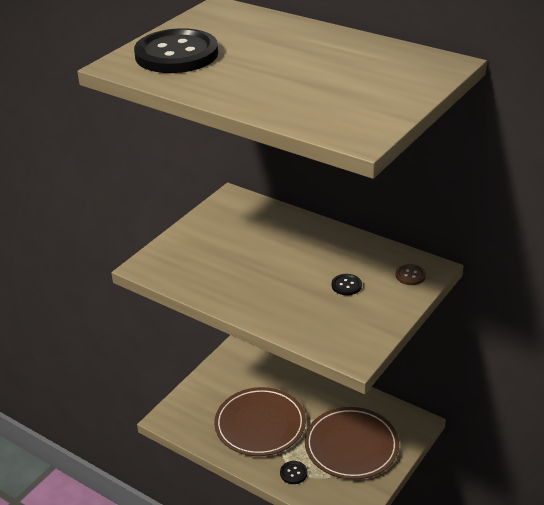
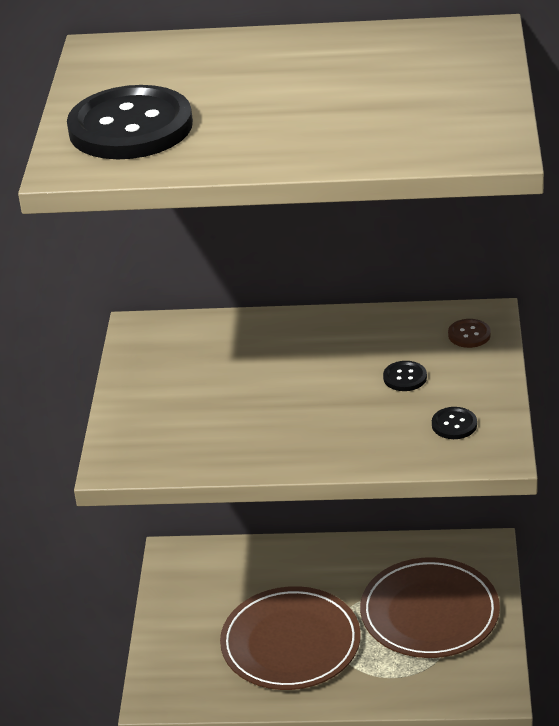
camera: 30 degrees left, 0 degrees up
(293, 473) = (386, 680): black button -> black button (454, 424)

